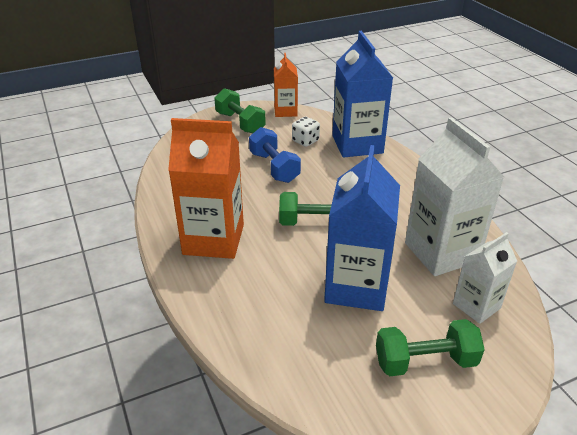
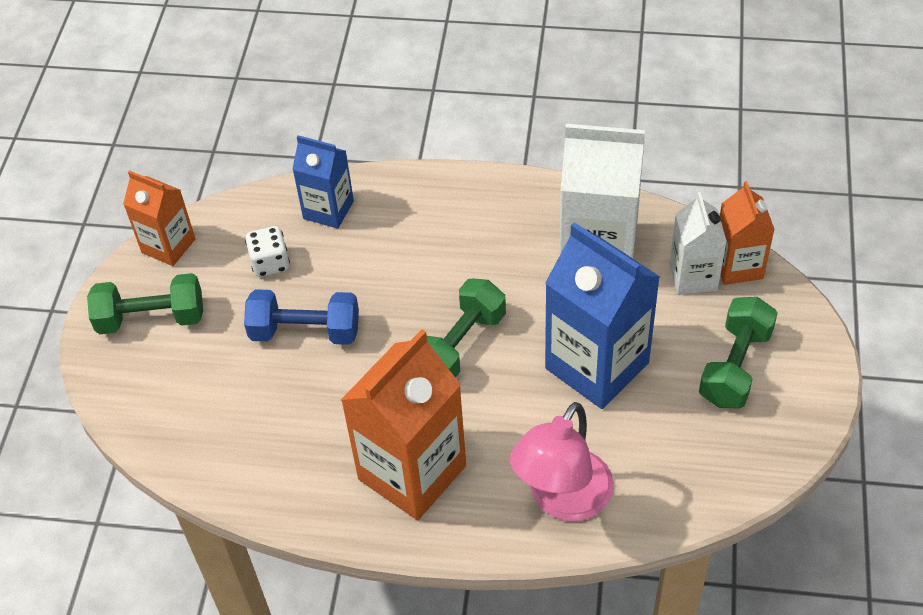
camera: 55 degrees left, 15 degrees up
(240, 312) = (562, 500): none -> pink lamp
(357, 144) = (328, 210): blue carton -> blue carton, size x0.57
(513, 327) = (738, 266): none -> orange carton

